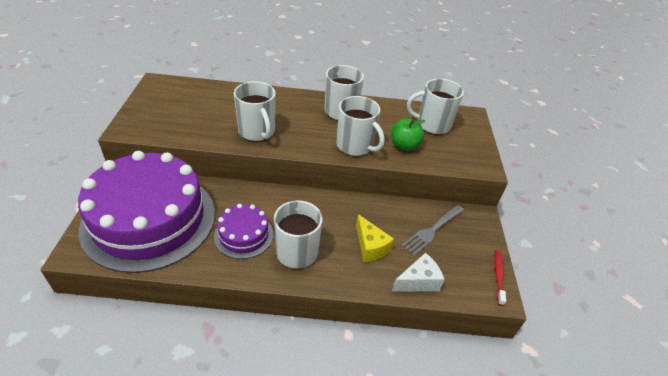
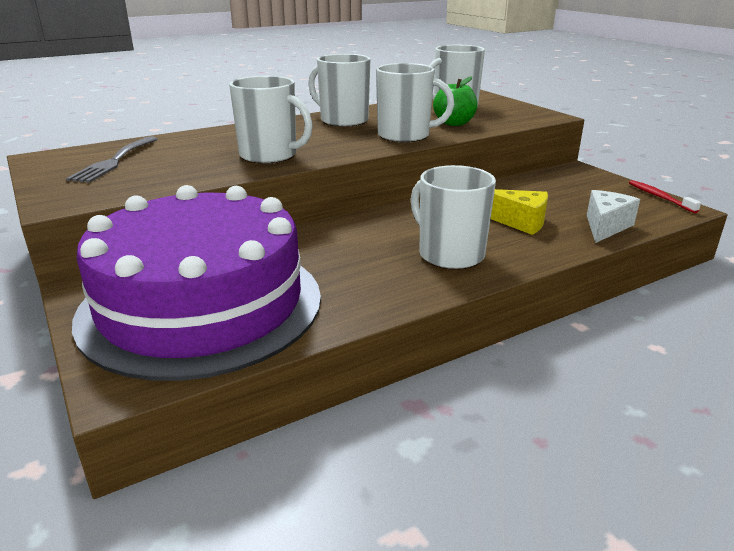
camera: 30 degrees left, 15 degrees down
(244, 235) = (363, 267): purple cake -> none
(432, 231) = (554, 192): grey fork -> grey fork (114, 161)

